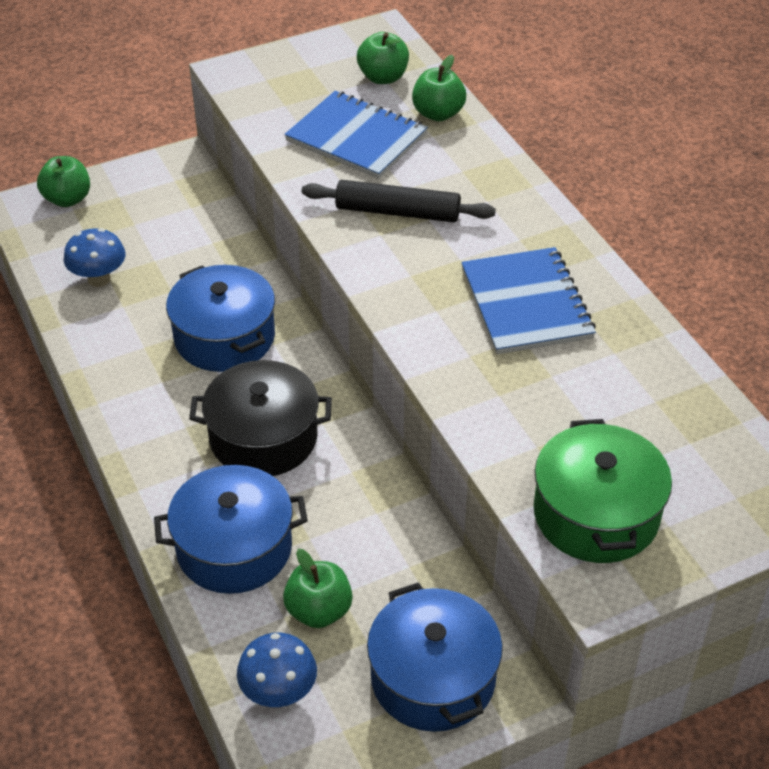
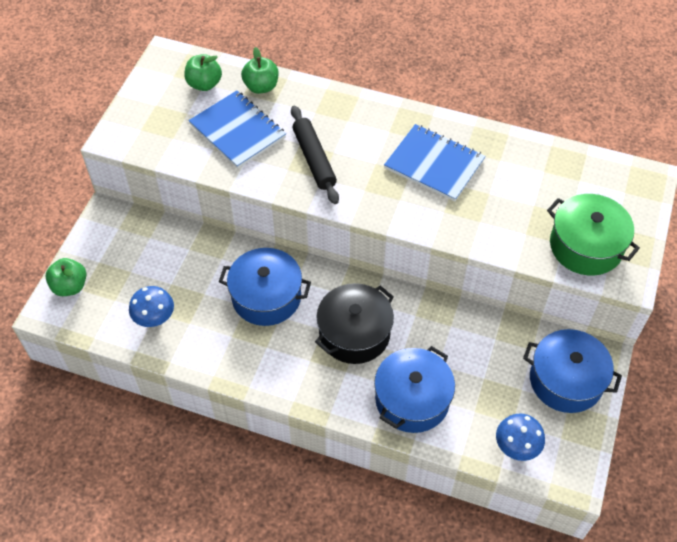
camera: 45 degrees left, 10 degrees up
(319, 610) = (485, 394): green apple -> none
(356, 137) = (237, 131): blue notebook -> blue notebook turned 60 degrees clockwise
(397, 212) = (314, 159): black rolling pin -> black rolling pin turned 75 degrees counterclockwise

